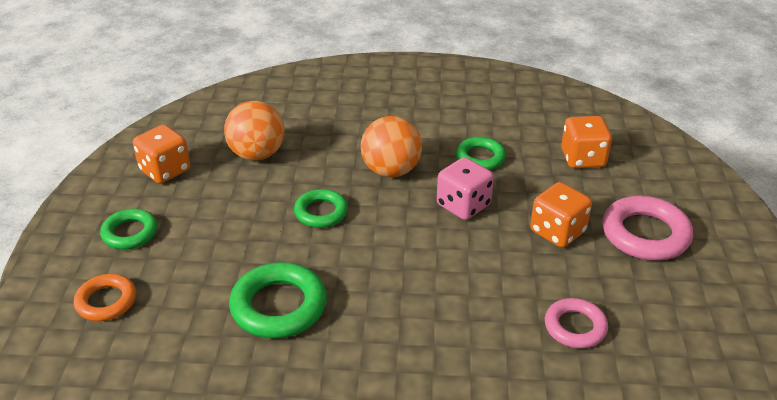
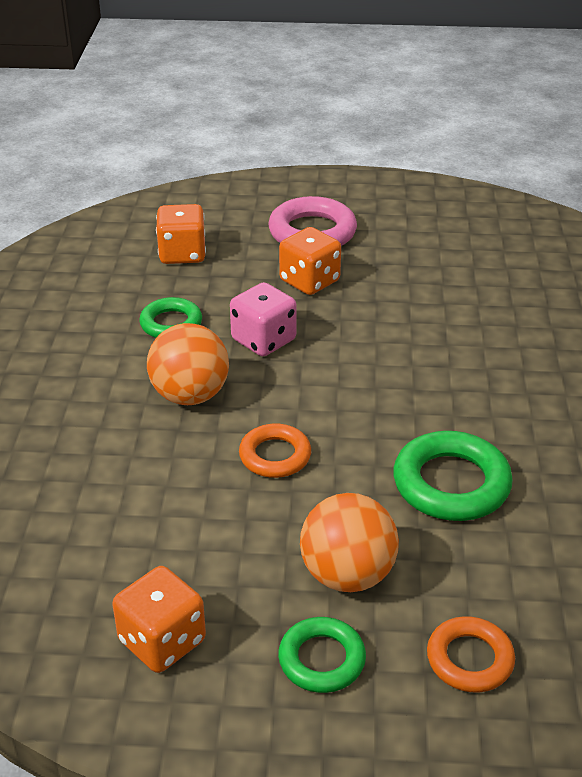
camera: 90 degrees left, 0 degrees up
(257, 154) = (133, 530): orange ball -> orange ball (347, 574)
(321, 212) = (275, 456): green ring -> orange ring
(575, 327) = (446, 283): pink ring -> none

